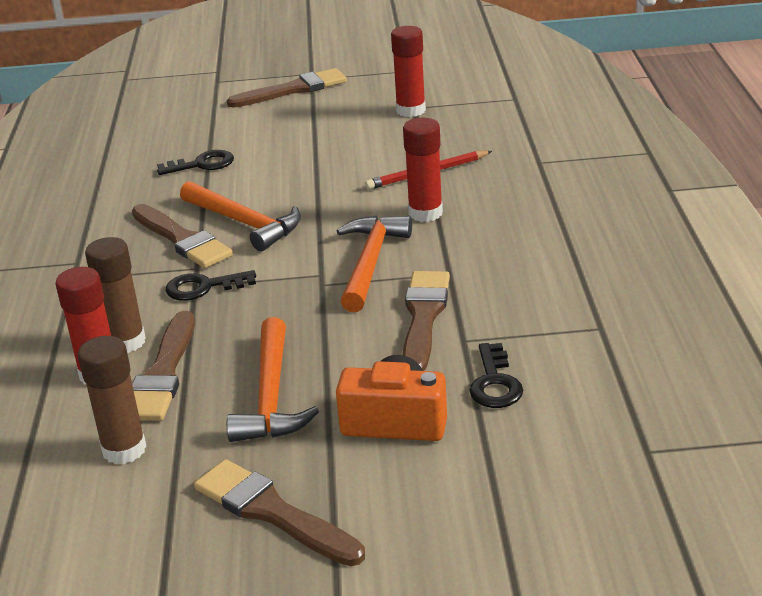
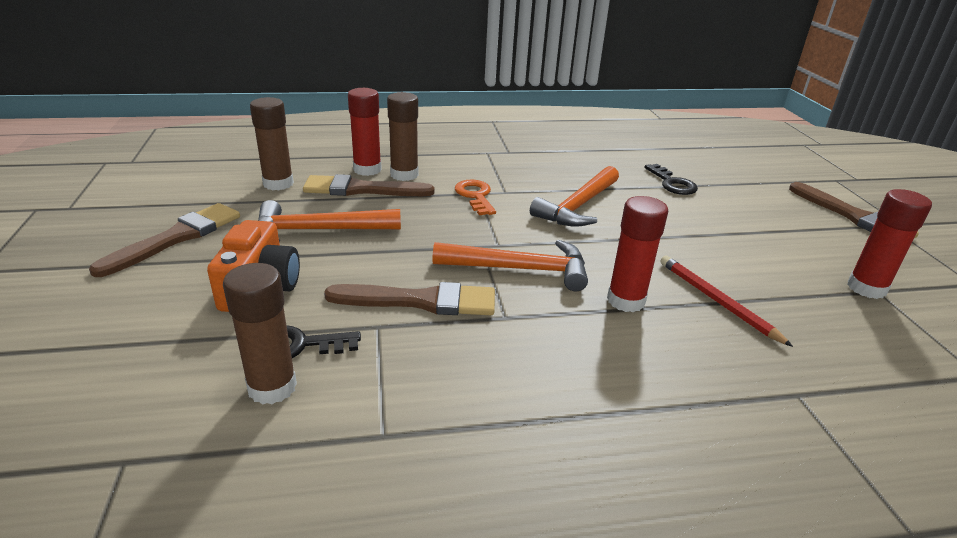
camera: 80 degrees right, 0 degrees up
(182, 239) = (546, 184): brown brush -> none
(204, 287) = (475, 196): black key -> orange key
(552, 388) = (272, 387): none -> brown glue stick

